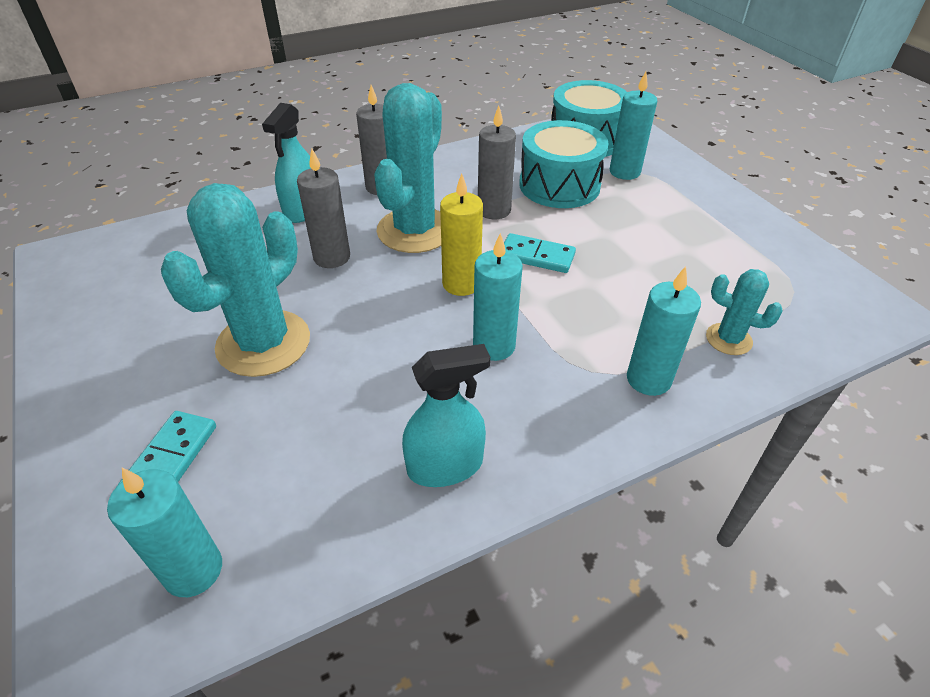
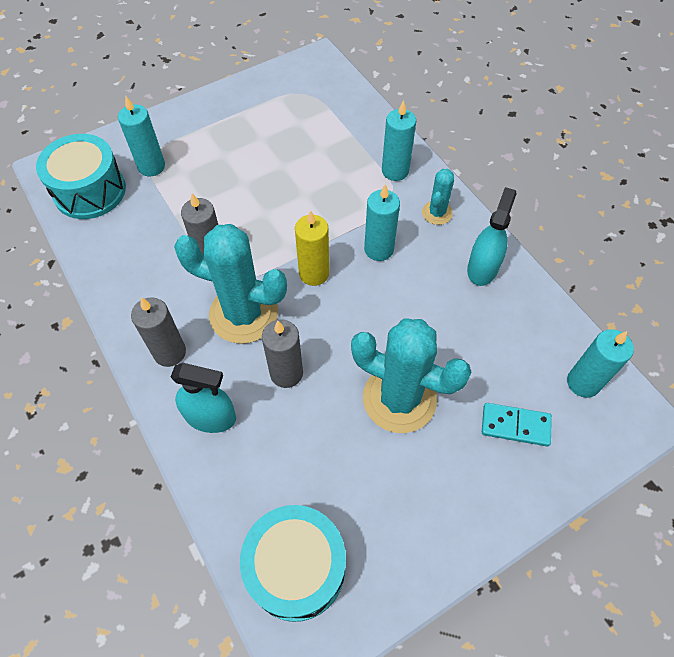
camera: 95 degrees left, 15 degrees up
(445, 466) = (482, 268): turquoise spray bottle -> turquoise spray bottle turned 45 degrees clockwise
(536, 256) = (275, 227): turquoise domino -> none
(559, 185) = (171, 211): turquoise drum -> turquoise drum (296, 568)
(728, 339) = (354, 130): turquoise cactus -> turquoise cactus (437, 213)

